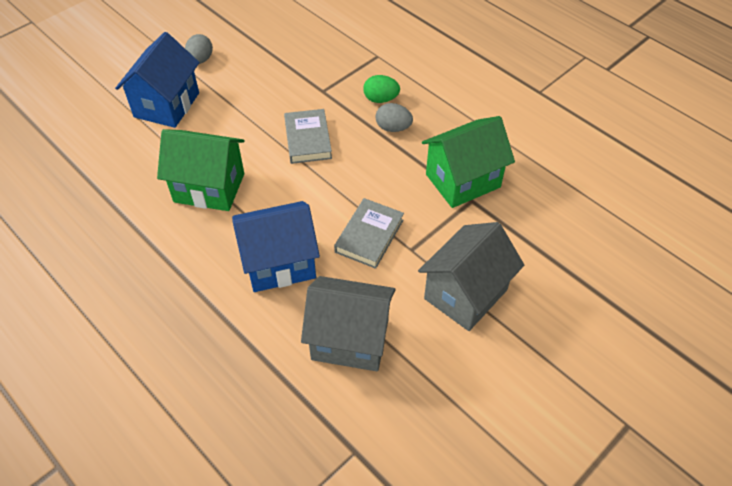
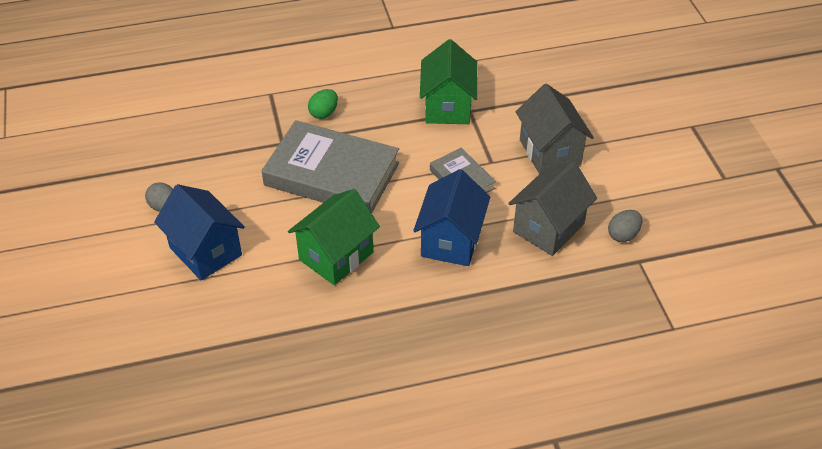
camera: 60 degrees left, 5 degrees down
(308, 139) = (332, 174): grey book -> grey book, size x1.99
(393, 128) = (362, 120): grey egg -> grey egg (623, 235)

